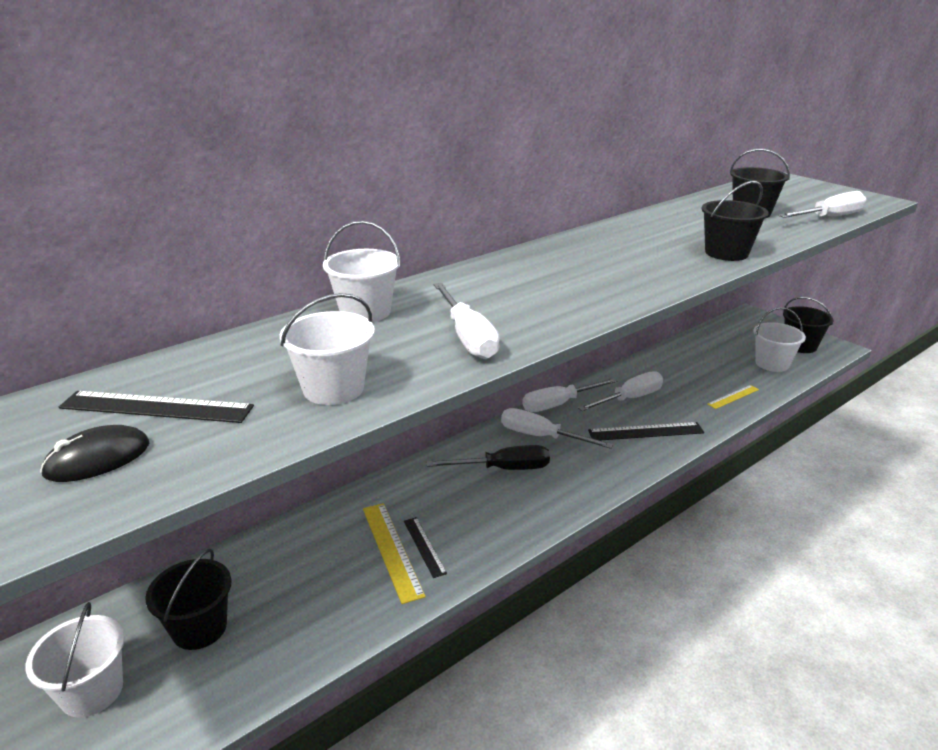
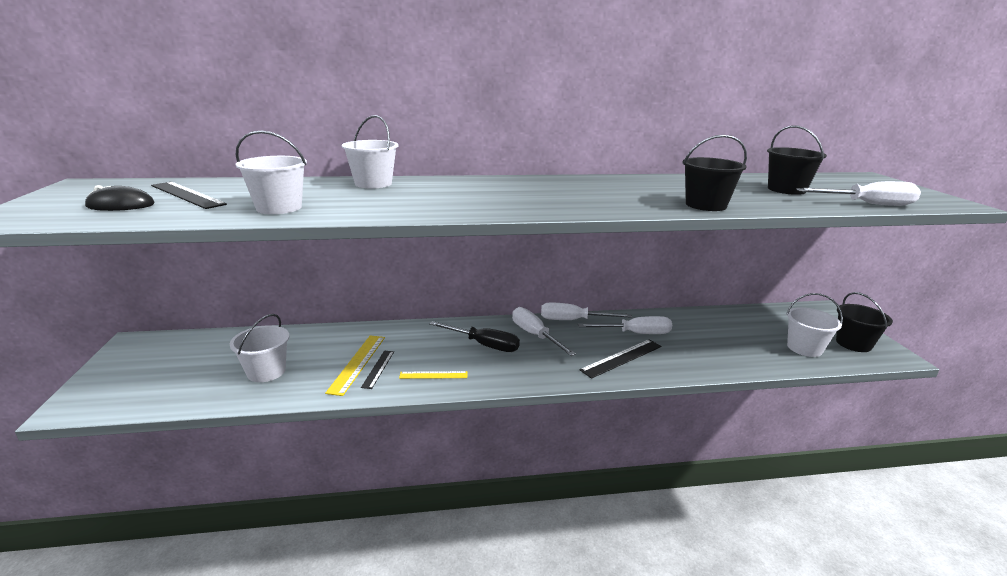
camera: 30 degrees right, 5 degrees down
(92, 691) = (138, 368): white bucket -> white bucket (266, 371)
(199, 628) = (216, 361): black bucket -> none
(467, 337) = (405, 205): white screwdriver -> none
(645, 431) = (621, 358): black ruler -> black ruler turned 60 degrees counterclockwise
(733, 397) = (733, 359): yellow ruler -> yellow ruler (433, 375)

